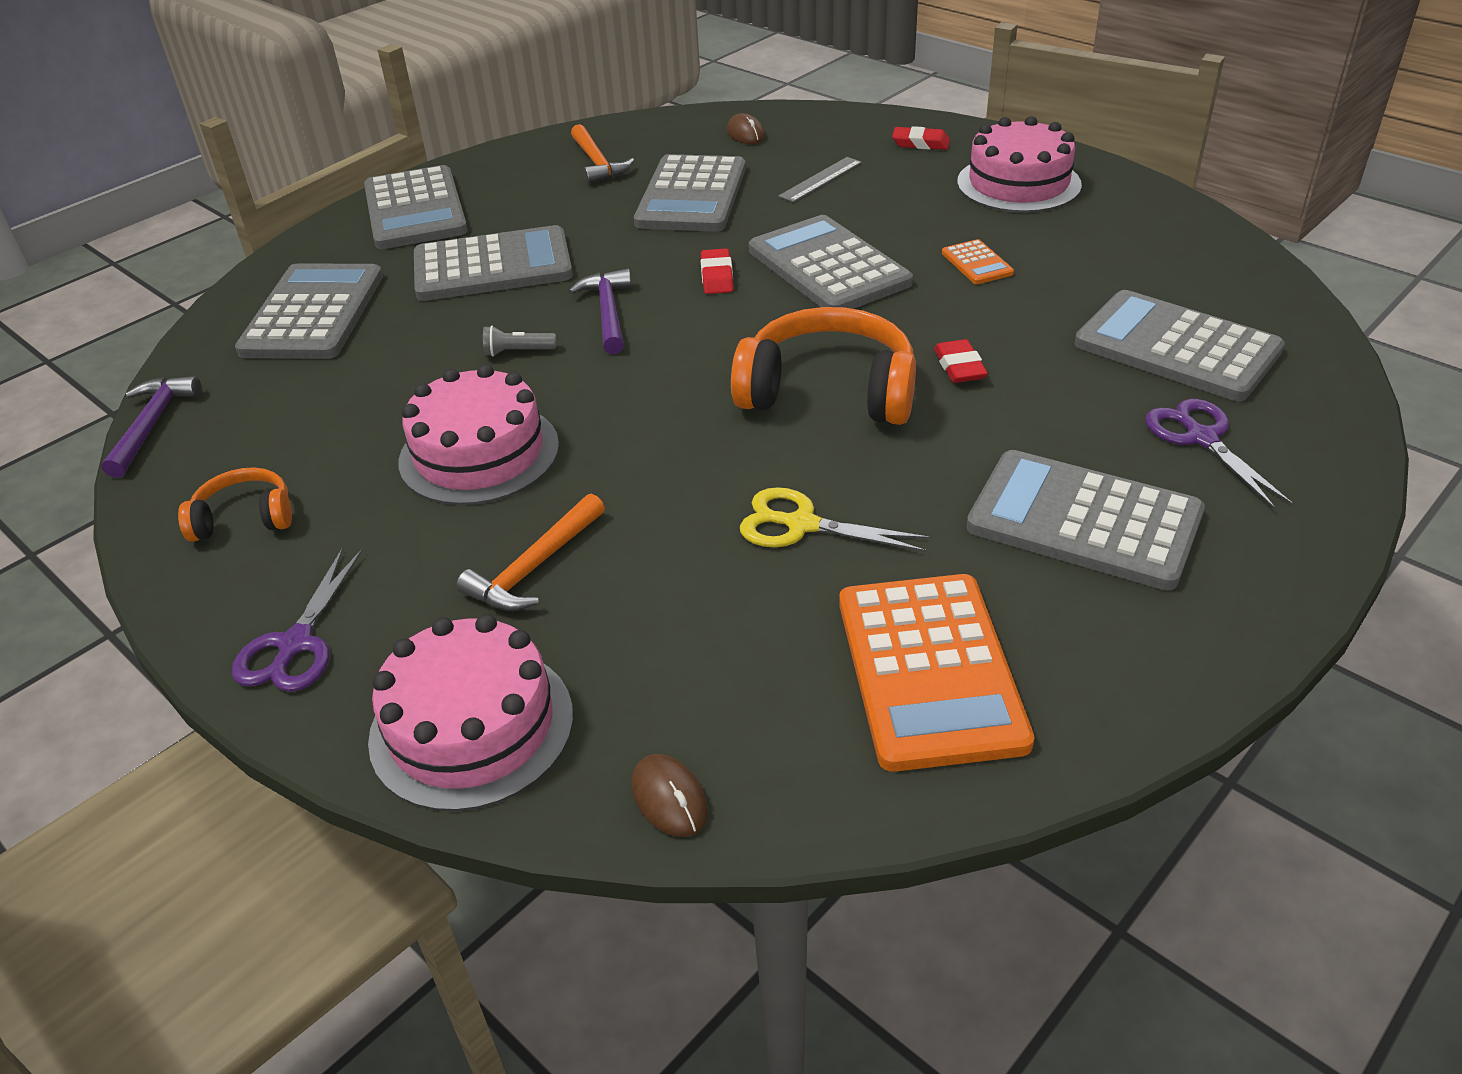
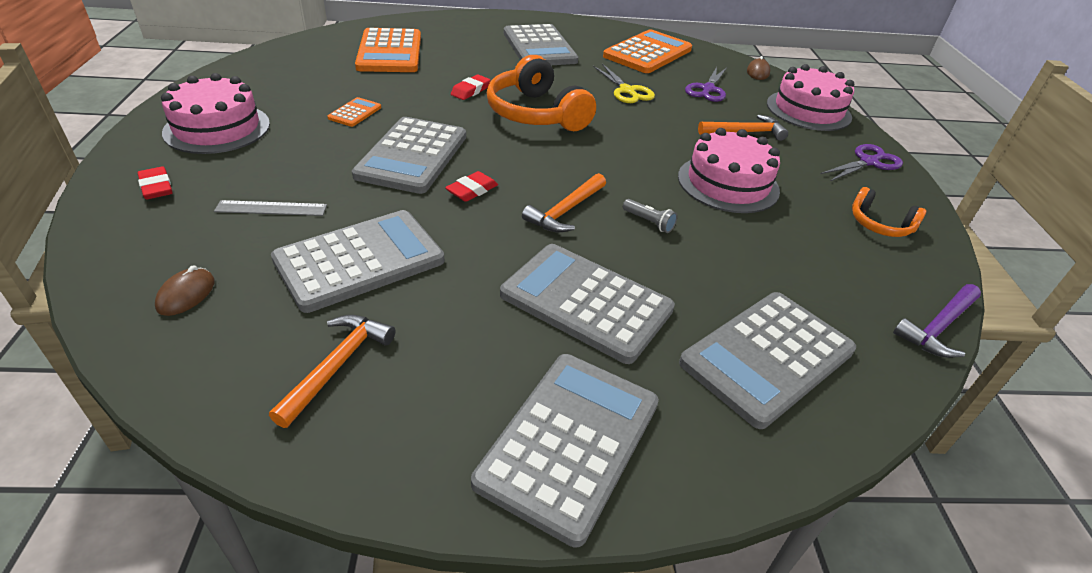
camera: 140 degrees left, 0 degrees up
(608, 313) = (566, 211): purple hammer -> orange hammer
(1177, 347) = (389, 52): grey calculator -> orange calculator
(1201, 438) = (457, 38): purple scissors -> purple scissors (708, 89)

